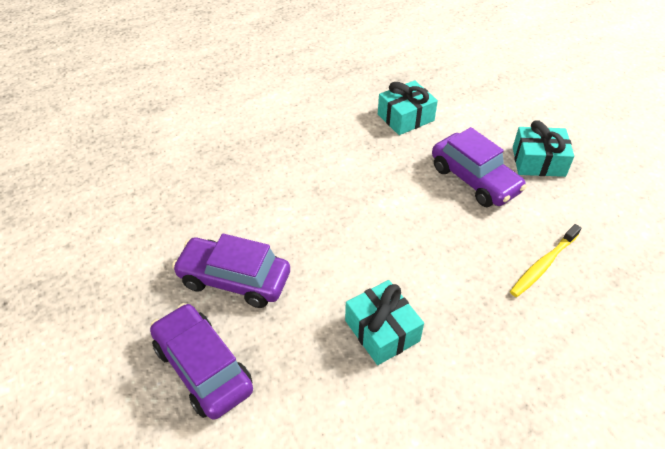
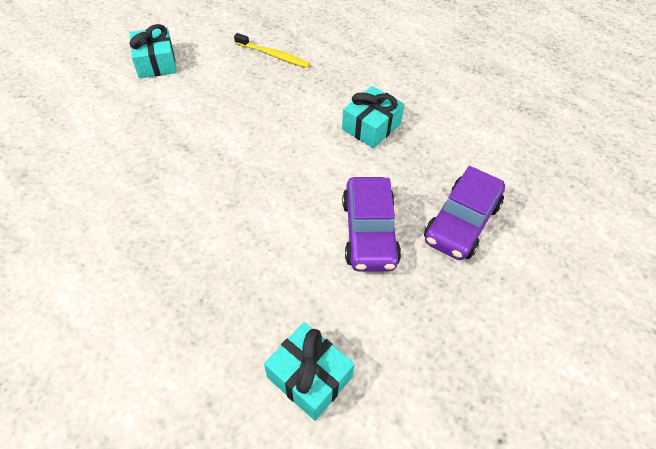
camera: 110 degrees left, 5 degrees up
(405, 117) = (100, 156): turquoise gift -> turquoise gift (309, 377)
(474, 179) = (189, 97): purple car -> none

